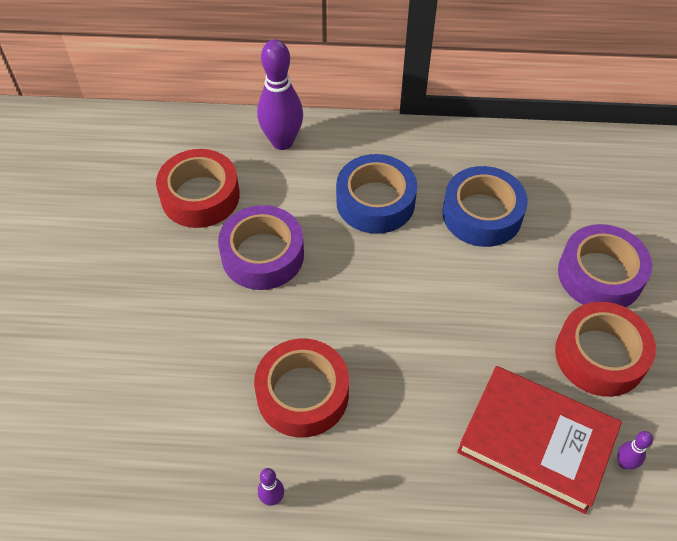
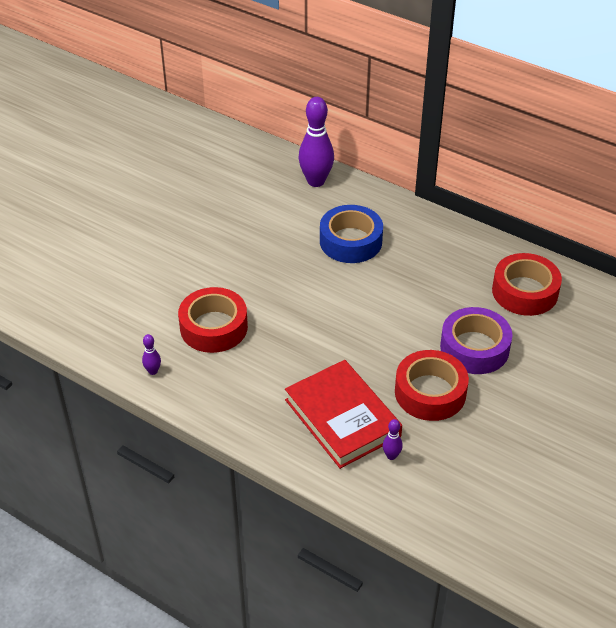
camera: 30 degrees right, 10 degrees down
(200, 196) = (235, 193): red tape -> red tape (524, 292)
(262, 255) = (249, 242): purple tape -> none
(482, 214) = (420, 278): blue tape -> none

